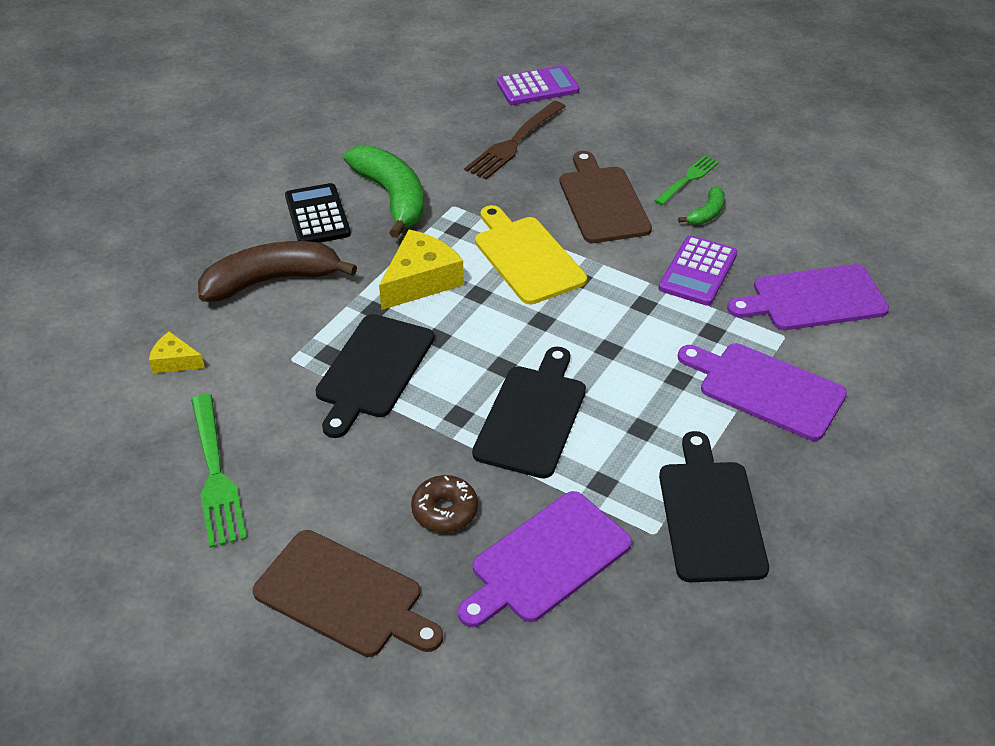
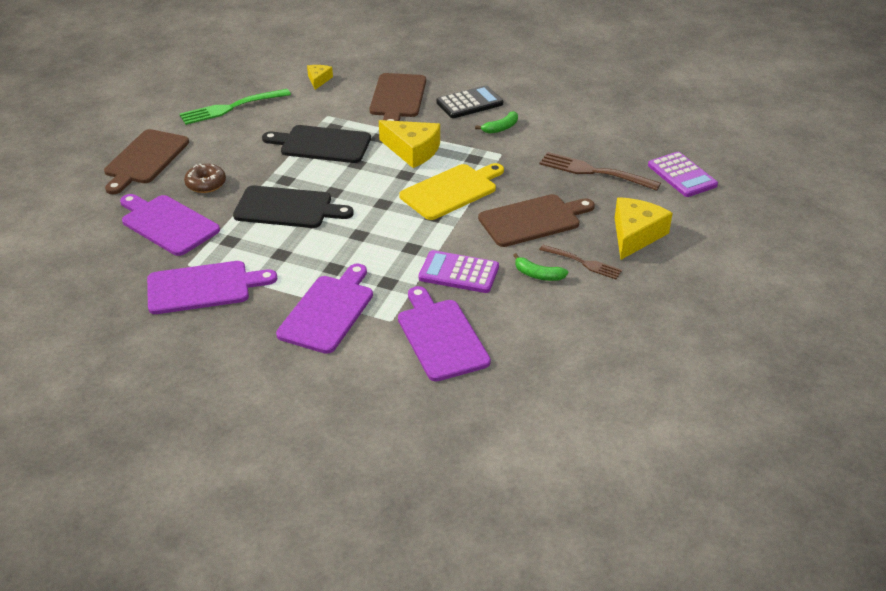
camera: 80 degrees right, 5 degrees down
(272, 281) = (397, 98): brown banana -> brown cutting board
(392, 197) = (501, 128): green banana -> green banana, size x0.47
(642, 137) = (635, 235): none -> yellow cheese
(687, 179) = (582, 262): green fork -> brown fork
(710, 515) = (203, 287): black cutting board -> purple cutting board

